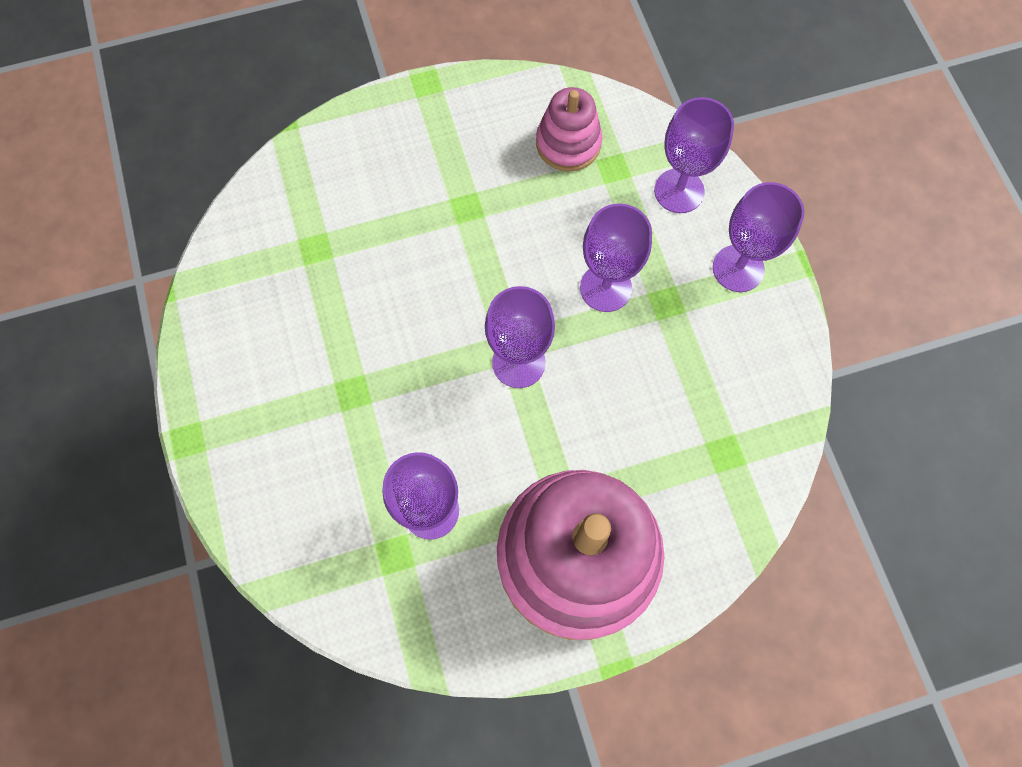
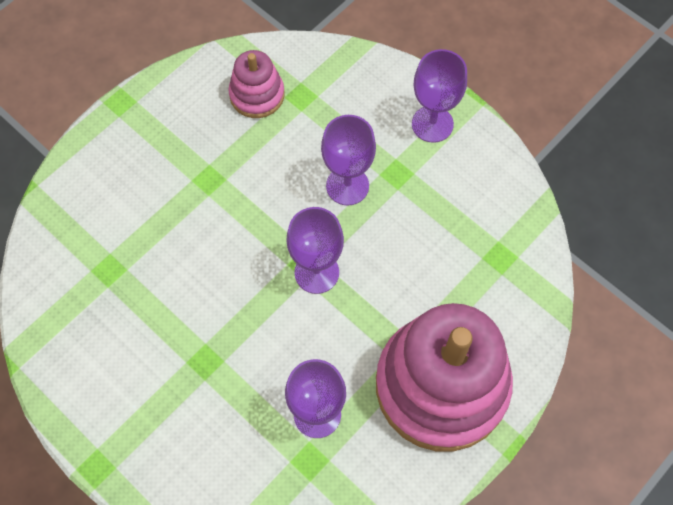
camera: 30 degrees left, 5 degrees down
(679, 191) = (358, 90): purple goblet -> none

